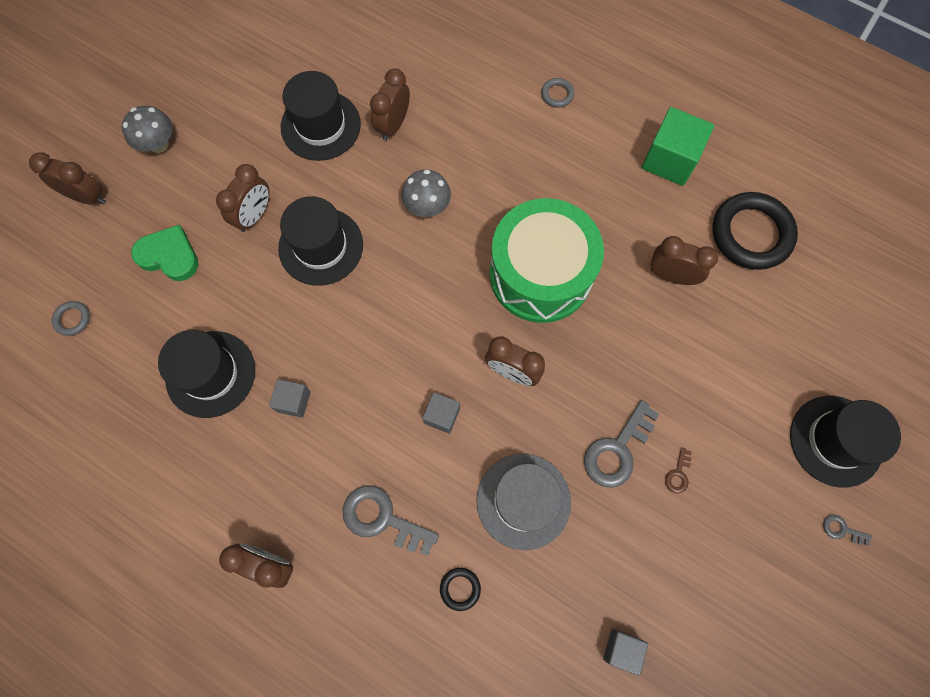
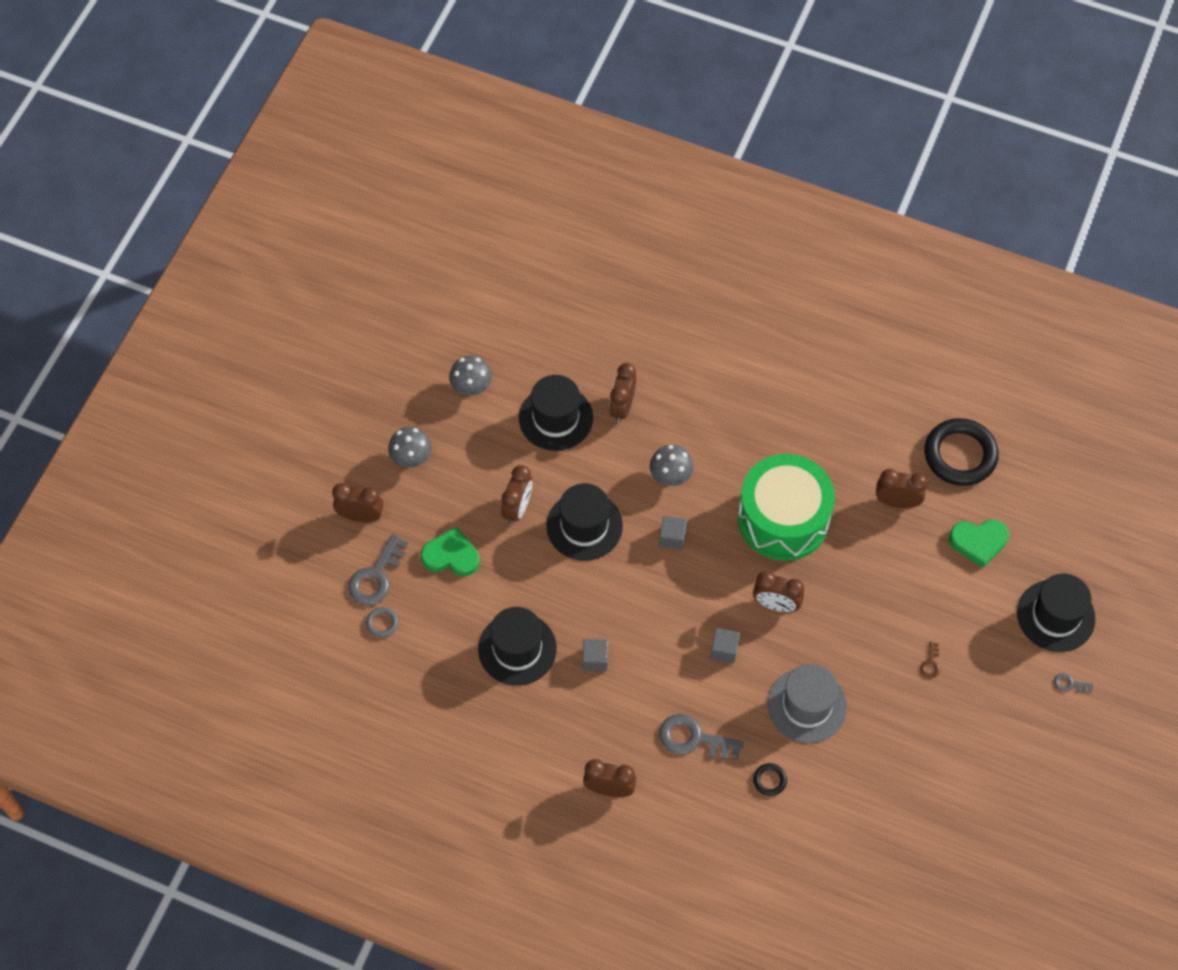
camera: 10 degrees left, 10 degrees down
(242, 81) = (471, 387): none -> grey mushroom
(557, 94) = (765, 355): grey ring -> none
(617, 450) = (877, 653): grey key -> grey key (376, 576)
(621, 649) = (908, 802): grey cube -> grey cube (672, 537)
(670, 160) = (878, 400): green cube -> none
(757, 337) = (978, 542): none -> green heart

